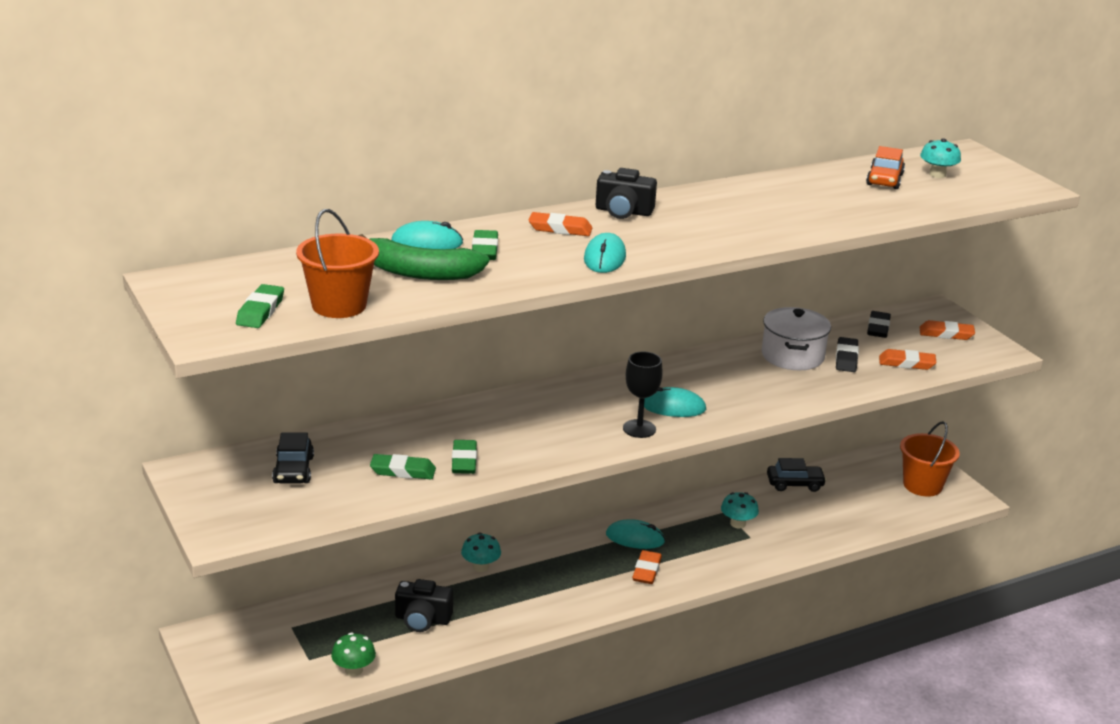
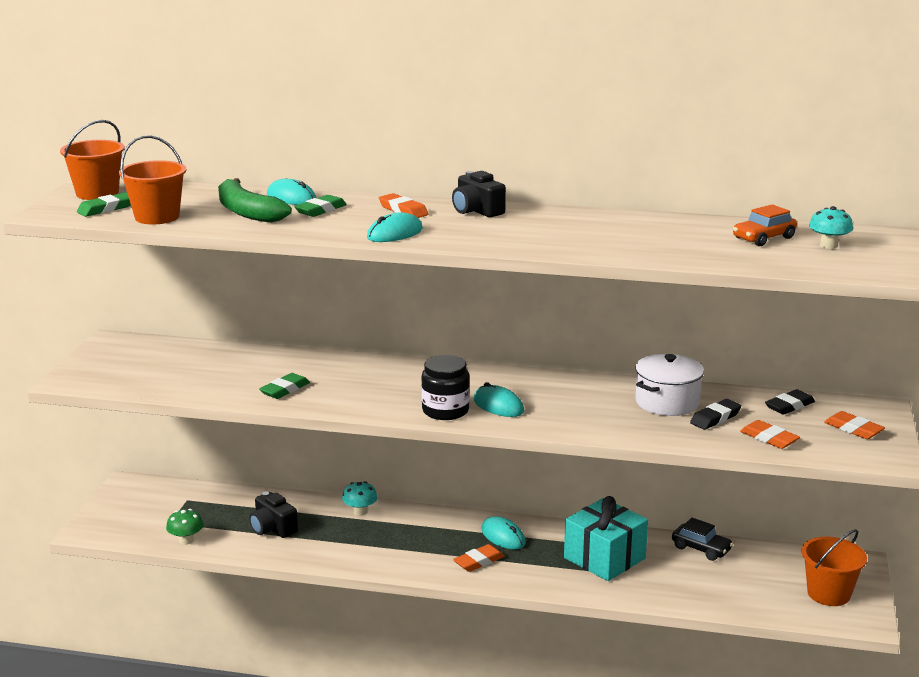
camera: 40 degrees right, 5 degrees down
(206, 294) = (97, 193): none -> orange bucket
(293, 470) = (171, 360): black car -> none
(403, 471) = (235, 382): green eraser -> none
(639, 429) = (445, 411): black goblet -> black jar
(738, 524) = (604, 558): turquoise mushroom -> turquoise gift

